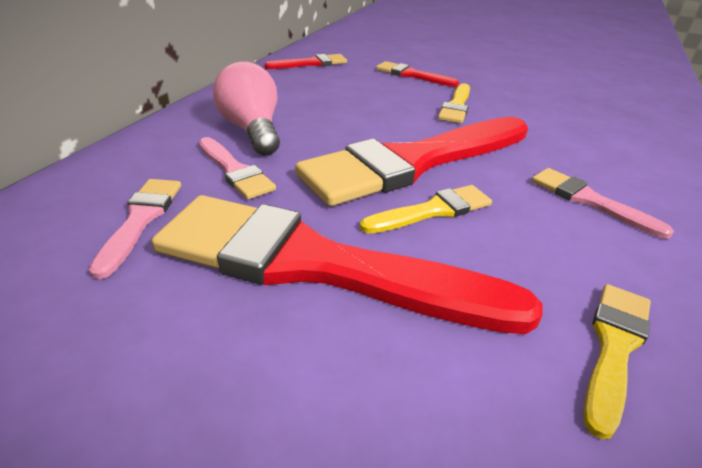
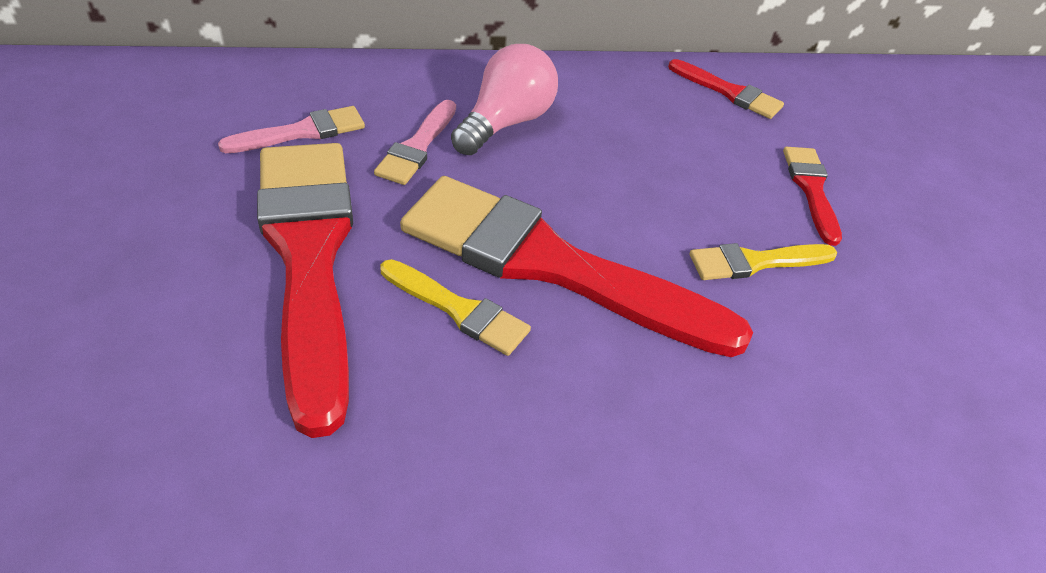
camera: 55 degrees right, 10 degrees up
(589, 201) = (603, 456): pink brush -> none
(614, 347) = (314, 507): yellow brush -> none

